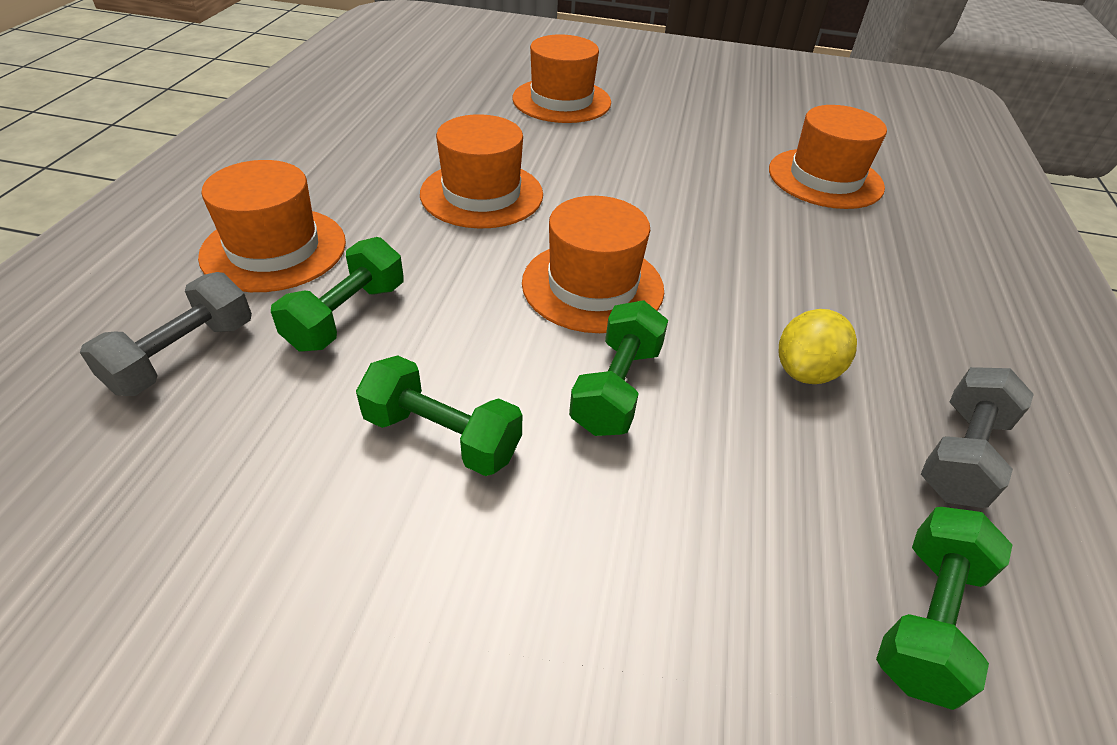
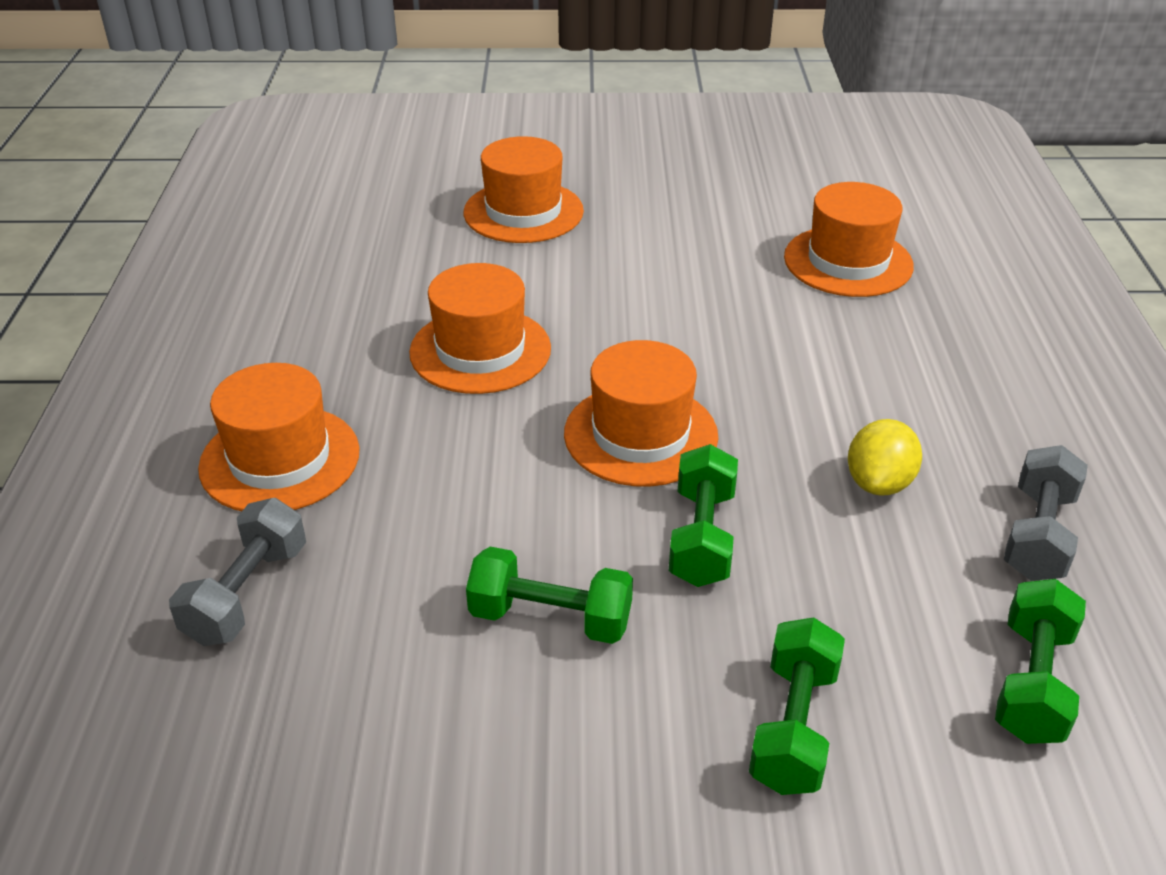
camera: 10 degrees left, 5 degrees down
(347, 316) = (397, 518): green dumbbell -> green dumbbell (793, 727)

